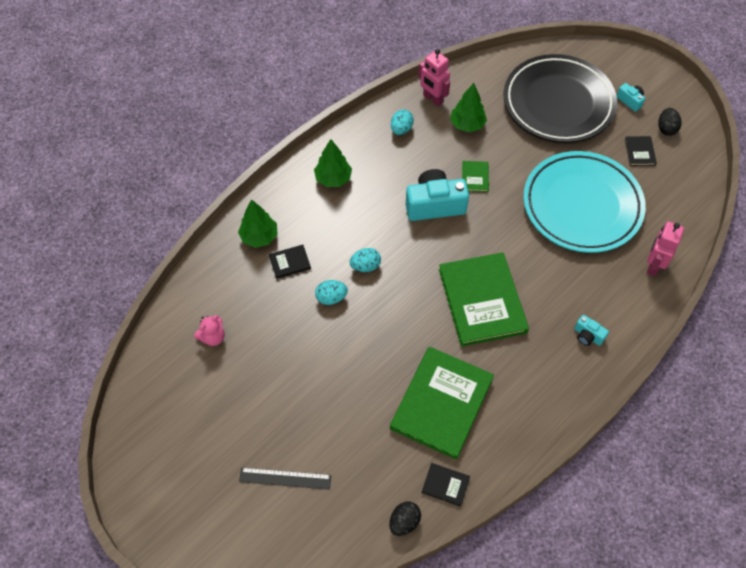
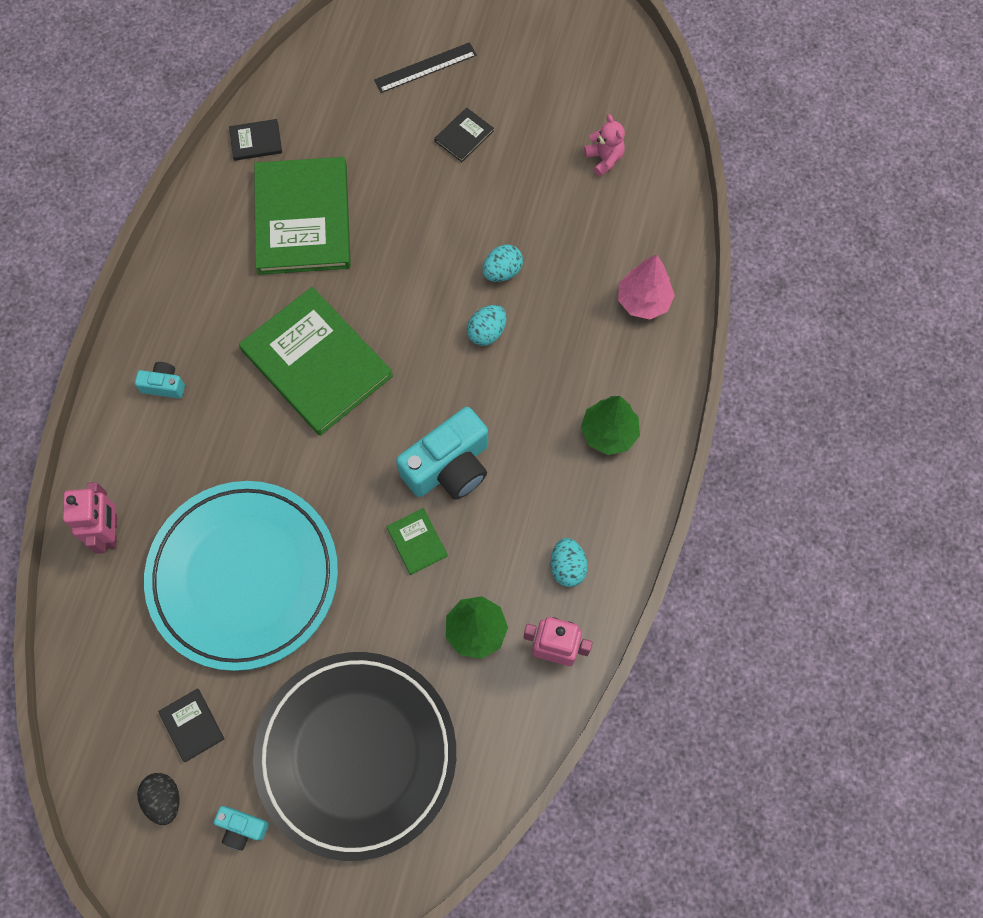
camera: 150 degrees right, 10 degrees up
(213, 337) = (604, 159): pink teddy bear -> pink teddy bear turned 135 degrees clockwise
(259, 237) = (643, 301): green tree -> pink tree
(290, 262) = (582, 288): black book -> black book (464, 136)
(404, 522) = (281, 89): black egg -> none

